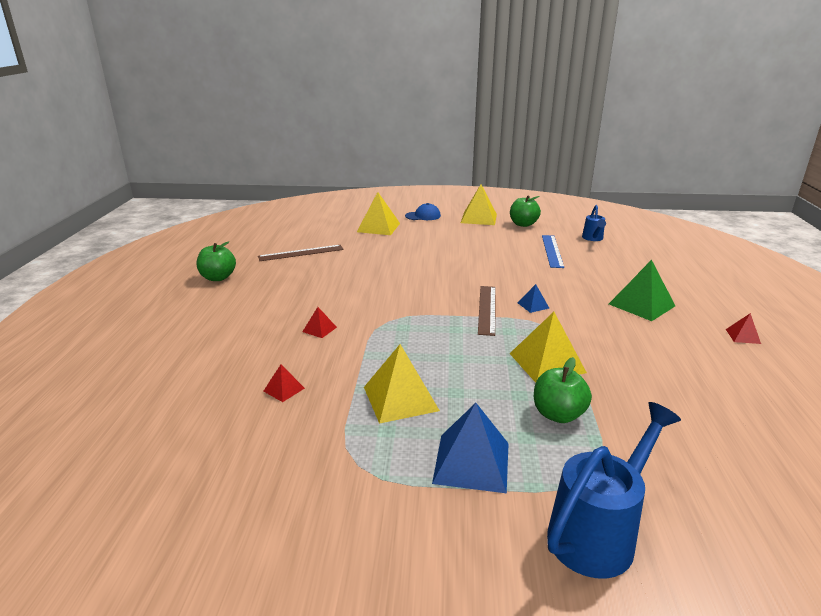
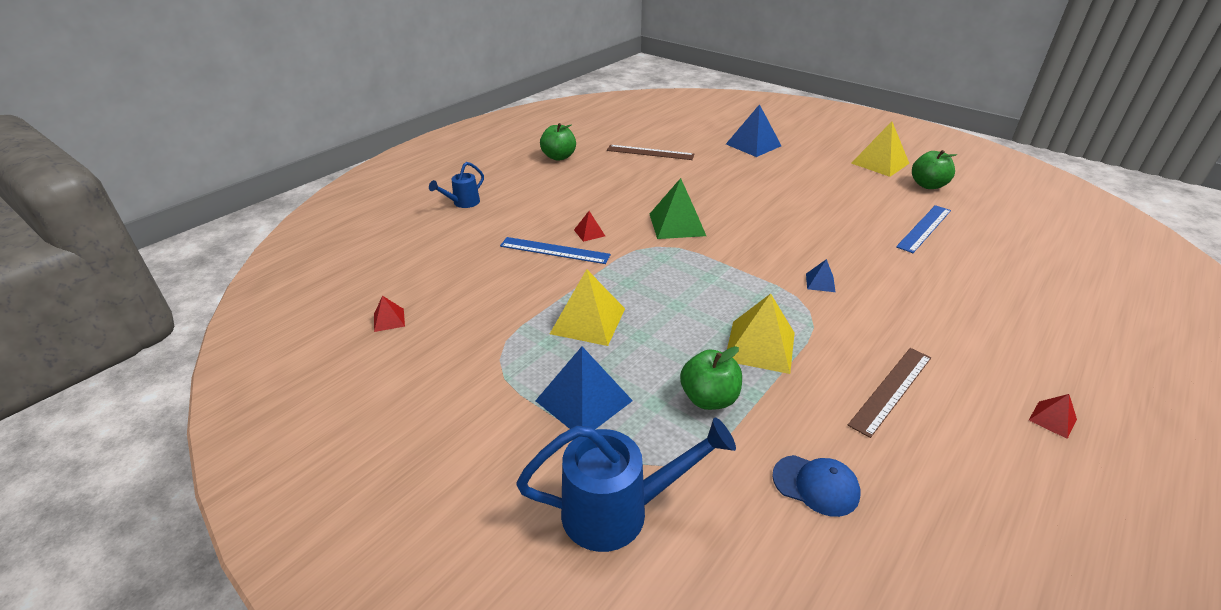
camera: 35 degrees right, 10 degrees up
(284, 389) = (510, 275): red pyramid -> red pyramid (389, 320)
(304, 354) = (554, 250): none -> blue ruler
(378, 227) = (753, 145): yellow pyramid -> blue pyramid
(423, 216) = (816, 144): blue cap -> blue cap (816, 485)
(487, 309) = (764, 269): brown ruler -> brown ruler (891, 390)
(593, 238) = (1002, 229): blue watering can -> blue watering can (463, 203)
(641, 305) = (958, 330): green pyramid -> green pyramid (677, 224)

